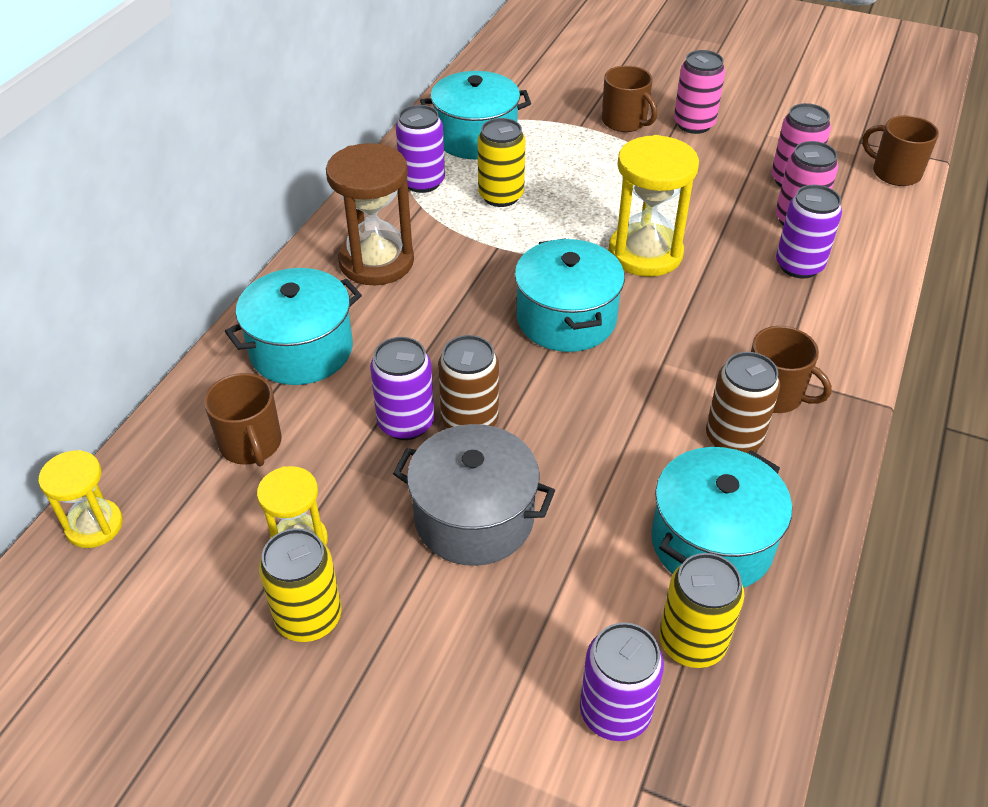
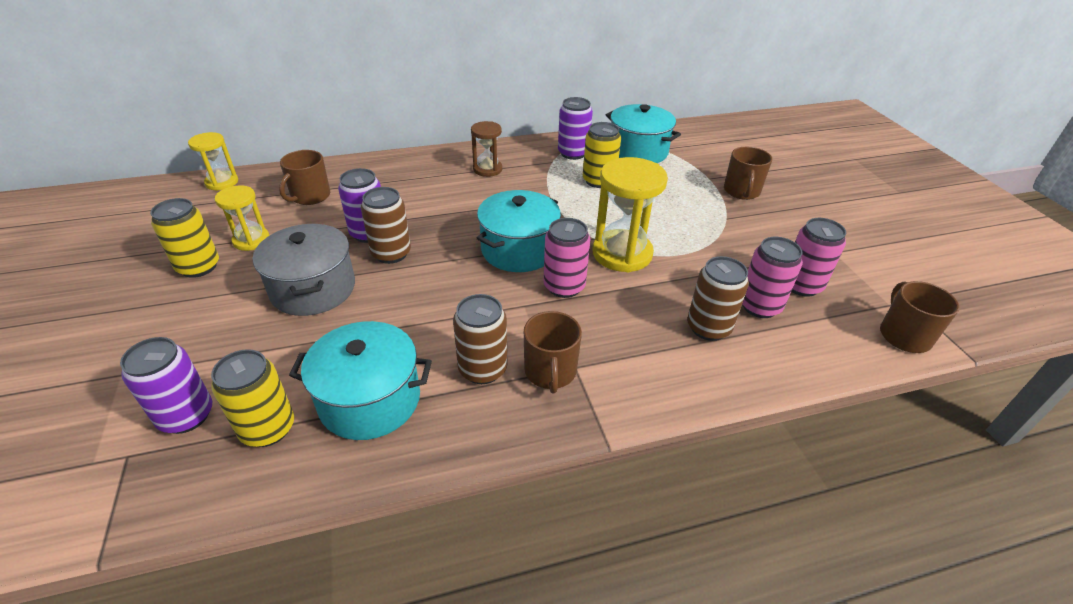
camera: 50 degrees right, 5 degrees down
(301, 350) = (393, 179): turquoise pot -> none
(376, 262) = (487, 169): brown hourglass -> brown hourglass, size x0.59
(694, 124) = (787, 218): pink can -> pink can (564, 286)
(799, 266) = (708, 328): purple can -> brown can

